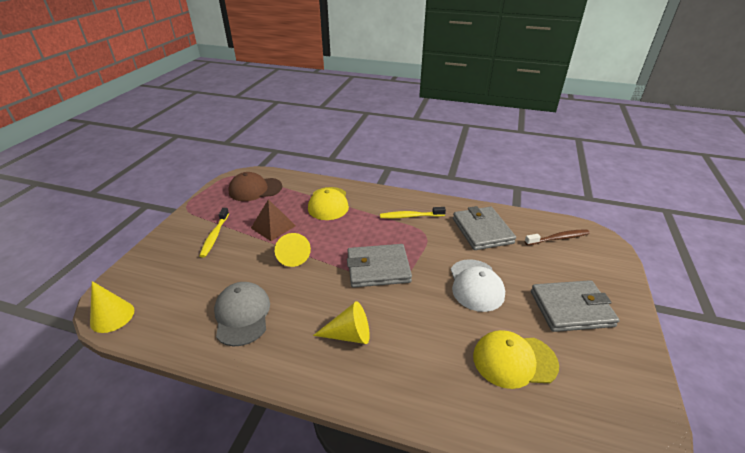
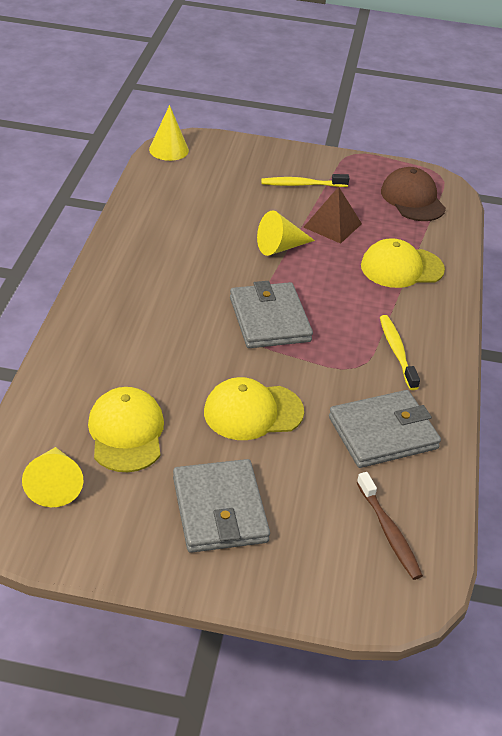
camera: 80 degrees right, 5 degrees up
(242, 315) = (178, 224): grey cap -> none
(349, 335) = (156, 299): yellow cone -> yellow cone (54, 484)
(476, 285) = (253, 412): white cap -> yellow cap

